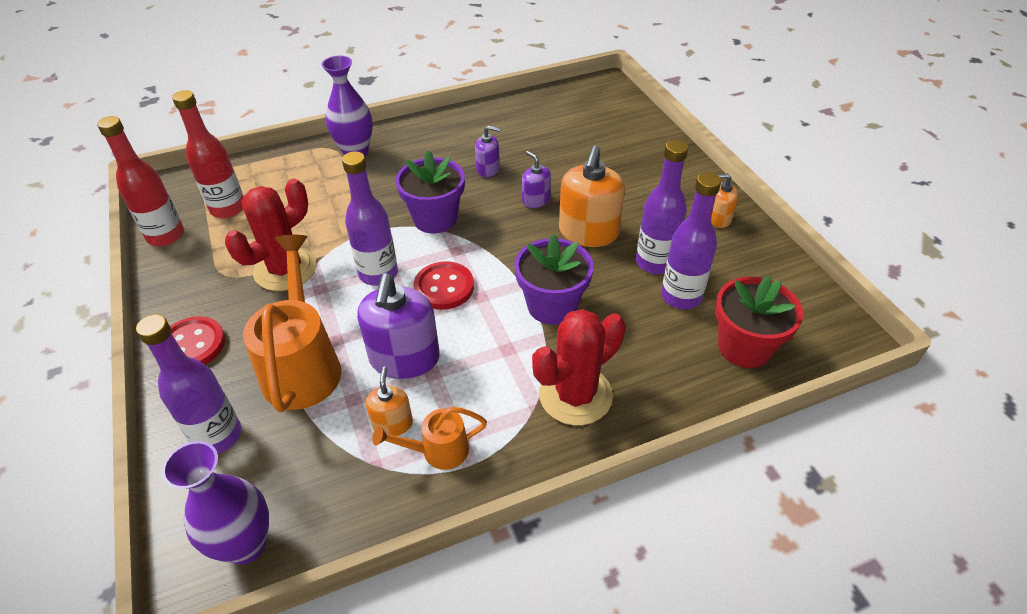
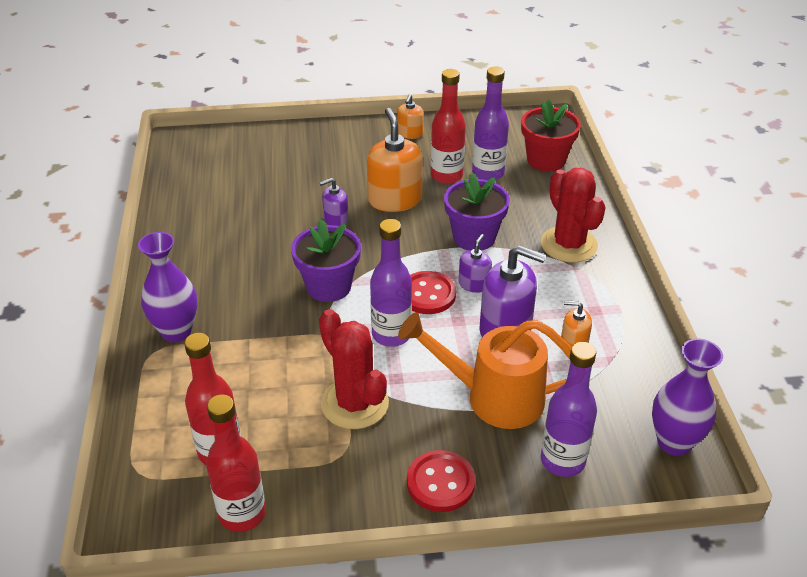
camera: 75 degrees left, 5 degrees down
(438, 451) = (605, 323): orange watering can -> none
(488, 169) = (270, 240): purple soap dispenser -> purple soap dispenser (474, 284)
(588, 232) = (394, 200): orange soap dispenser -> orange soap dispenser turned 135 degrees counterclockwise
(655, 263) = (446, 176): purple bottle -> red bottle

